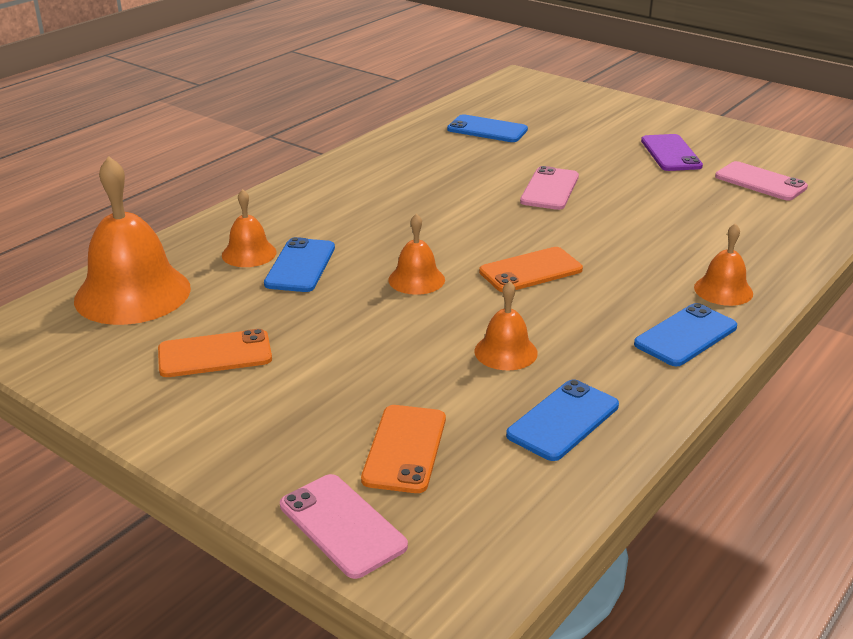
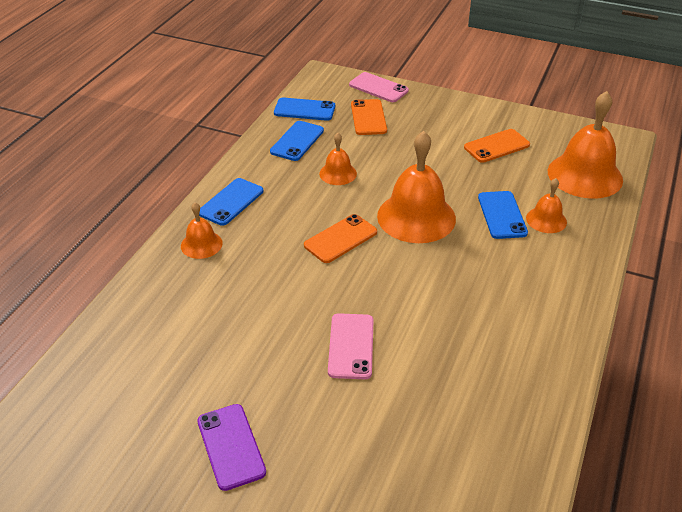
camera: 165 degrees right, 10 degrees up
(416, 279) = (416, 217): orange bell -> orange bell, size x1.96
(487, 129) = (455, 459): blue phone -> blue phone (304, 110)
(760, 182) = (139, 403): pink phone -> none

